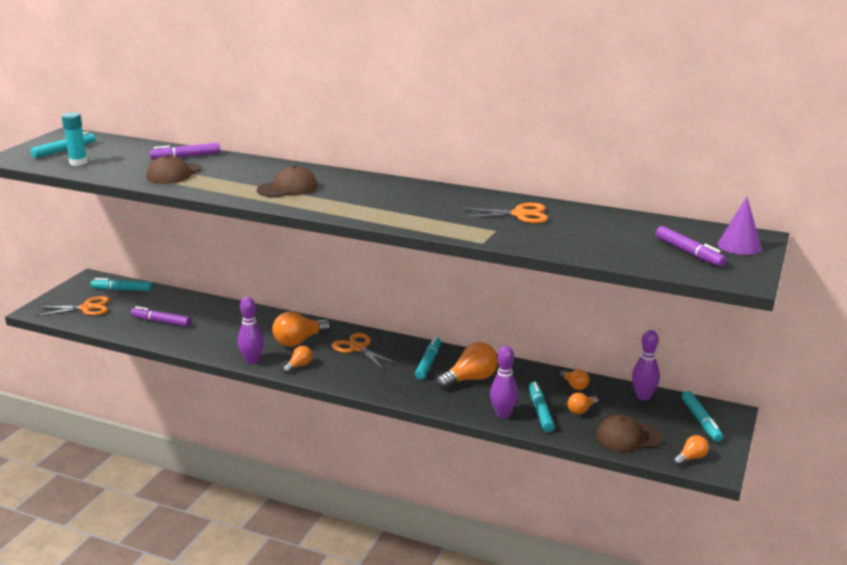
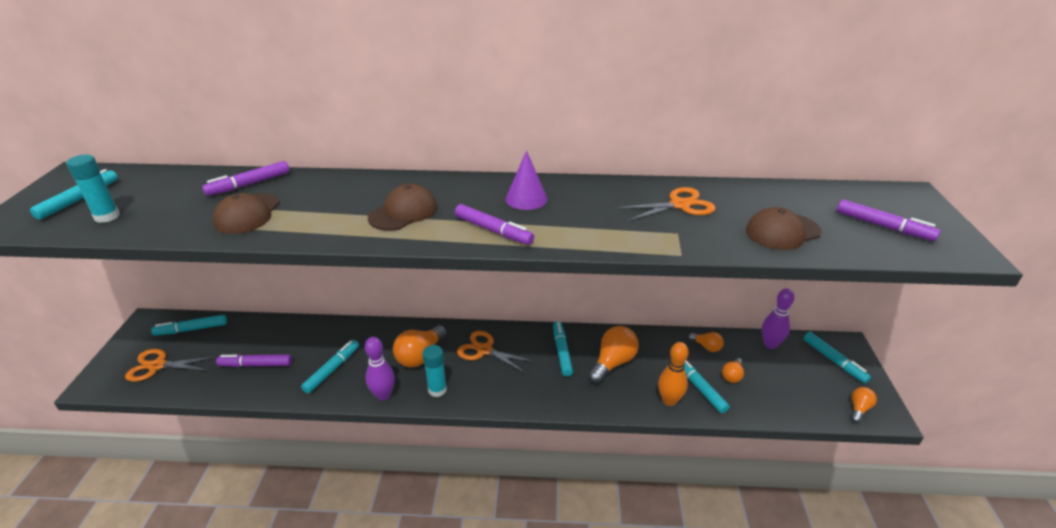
camera: 20 degrees left, 10 degrees up
(86, 308) = (157, 365): orange scissors -> orange scissors turned 150 degrees counterclockwise
(220, 336) = (332, 369): none -> turquoise marker
(299, 366) = (437, 390): orange light bulb -> turquoise glue stick
(347, 208) = (493, 230): none -> purple marker
(503, 414) = (669, 400): purple bowling pin -> orange bowling pin
(628, 437) = (792, 398): brown cap -> brown cap (782, 231)
(739, 246) = (912, 207): purple cone -> purple cone (526, 199)

